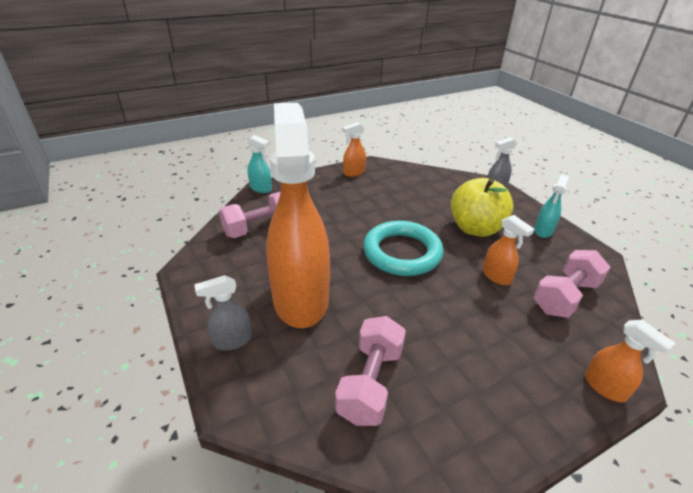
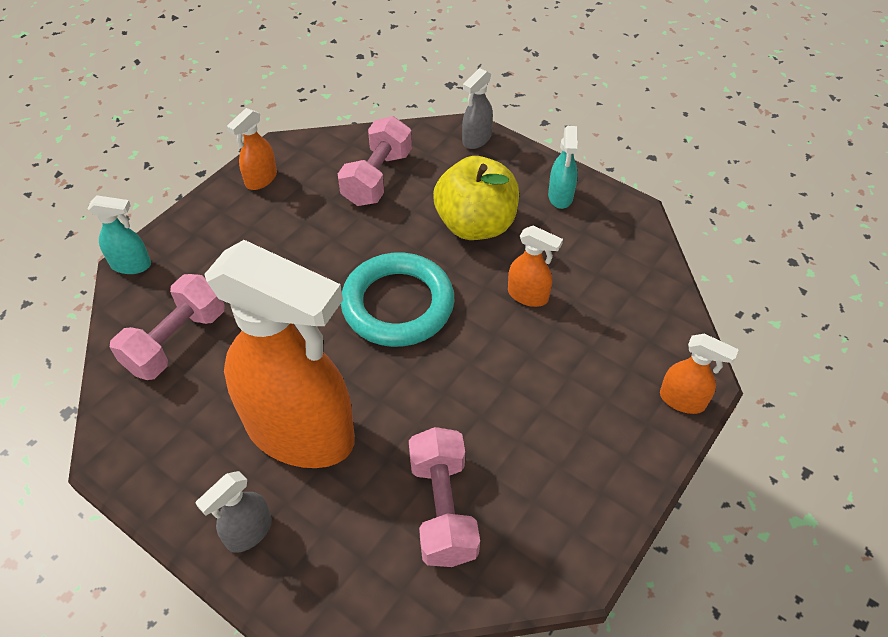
camera: 25 degrees left, 15 degrees up
(300, 298) = (301, 432): orange spray bottle -> orange spray bottle turned 150 degrees clockwise
(565, 296) = (613, 294): pink dumbbell -> pink dumbbell (377, 178)

